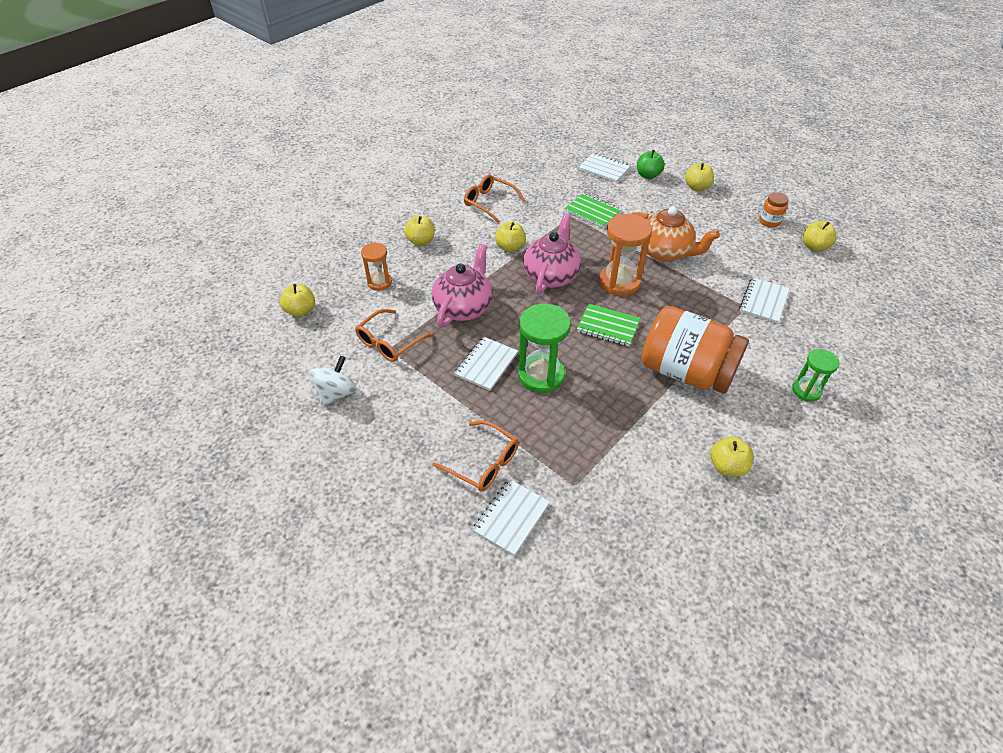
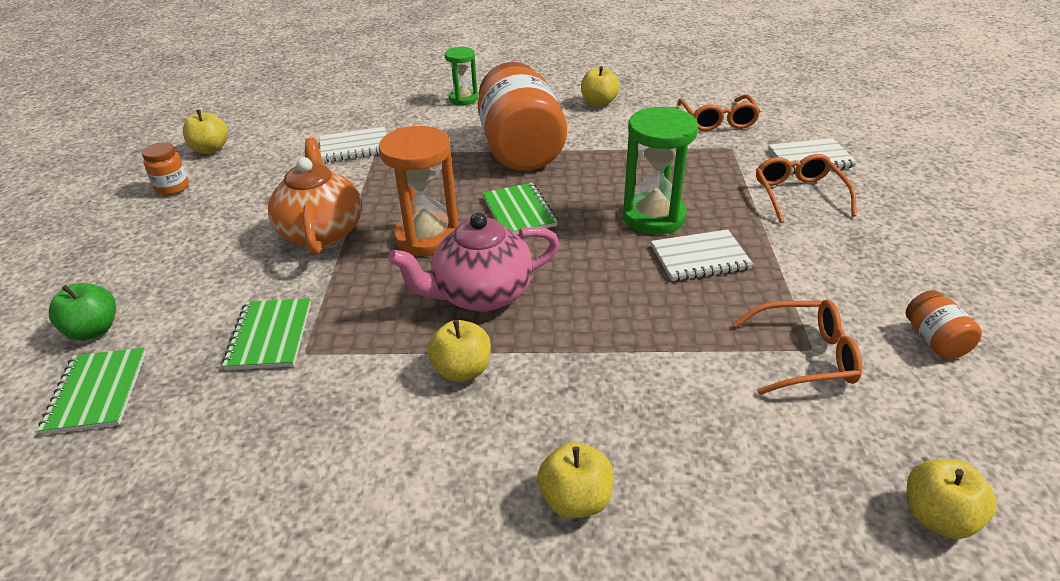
camera: 130 degrees left, 10 degrees down
(336, 393) = (934, 341): white spinning top -> orange jar
(379, 282) = (737, 467): orange hourglass -> none
(463, 307) = (648, 333): pink teapot -> none
(489, 202) = (350, 486): orange glasses -> orange glasses (718, 121)
(604, 169) = (97, 392): white notebook -> green notebook
(697, 187) = (108, 269): yellow apple -> none

